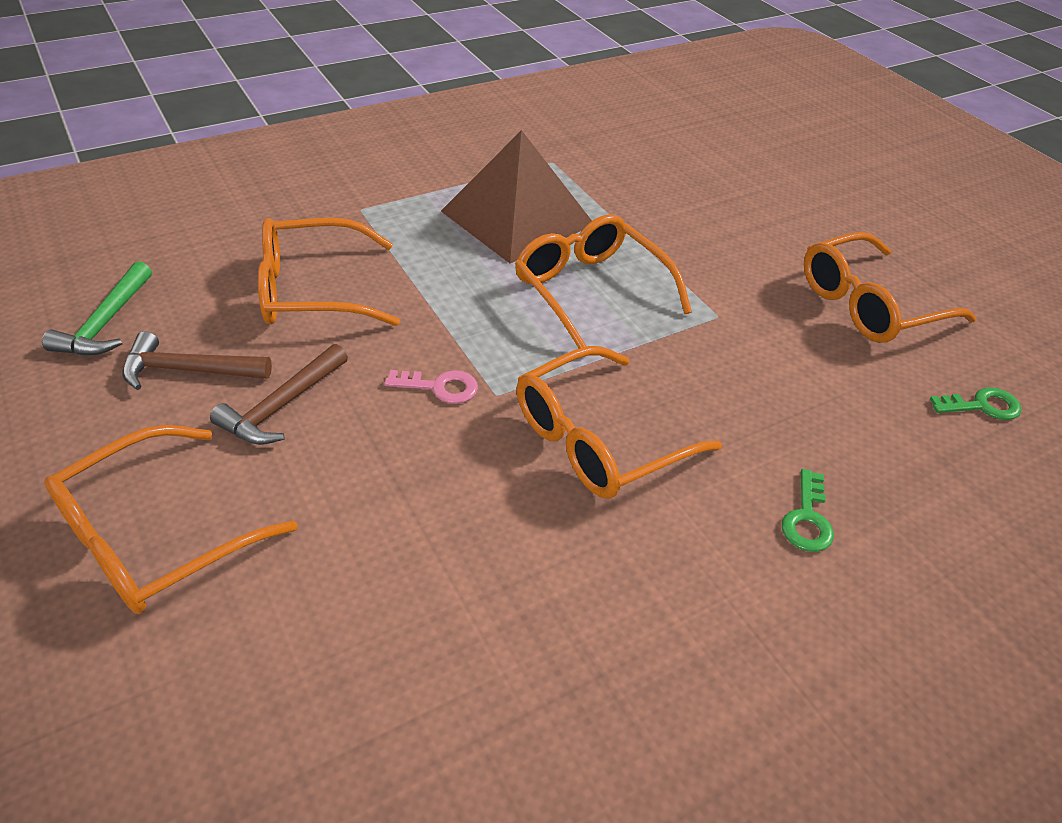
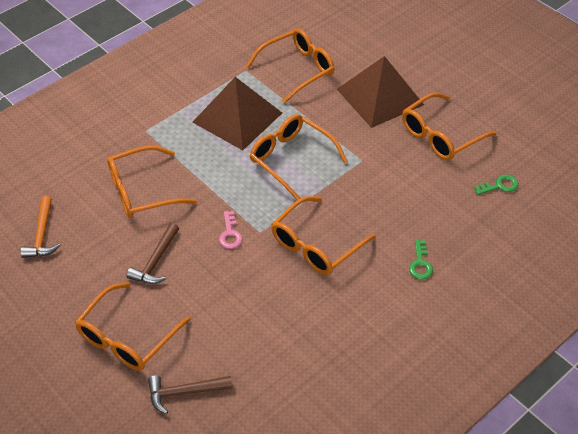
camera: 10 degrees left, 5 degrees up
(106, 323) = (42, 235): green hammer -> orange hammer
(188, 370) = (99, 252): brown hammer -> brown hammer (184, 392)
(440, 387) = (230, 234): pink key -> pink key turned 90 degrees clockwise
(637, 174) = (298, 69): none -> orange glasses
(767, 231) = (380, 96): none -> brown pyramid

